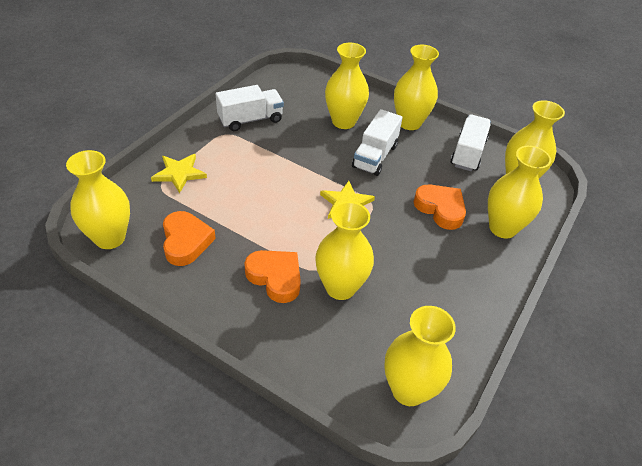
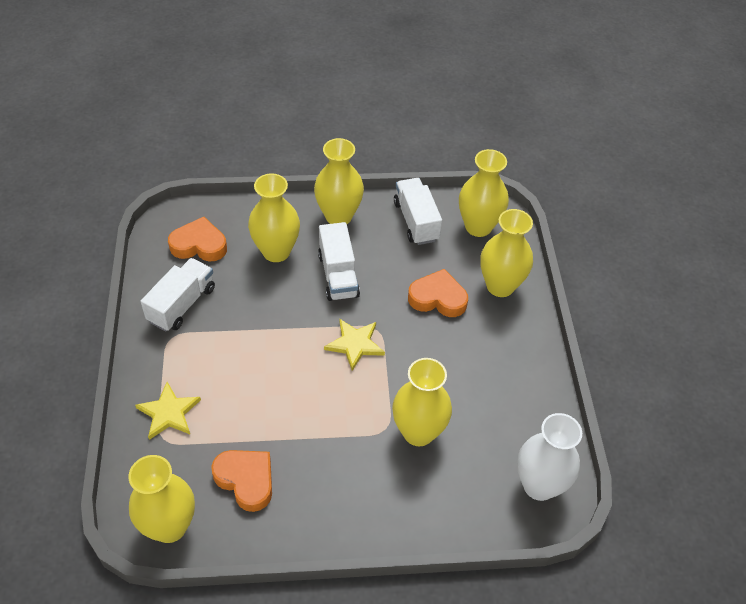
camera: 35 degrees left, 5 degrees up
(275, 277) = (358, 460): orange heart -> orange heart (199, 245)
(408, 390) = (539, 485): yellow vase -> white vase

